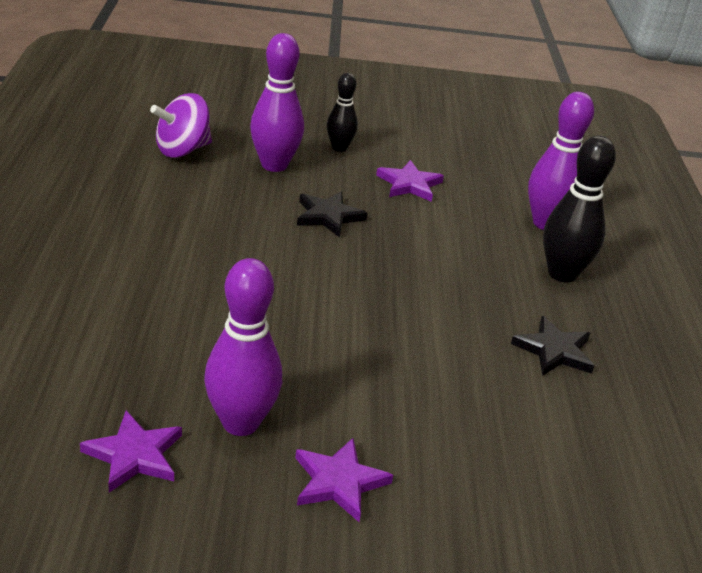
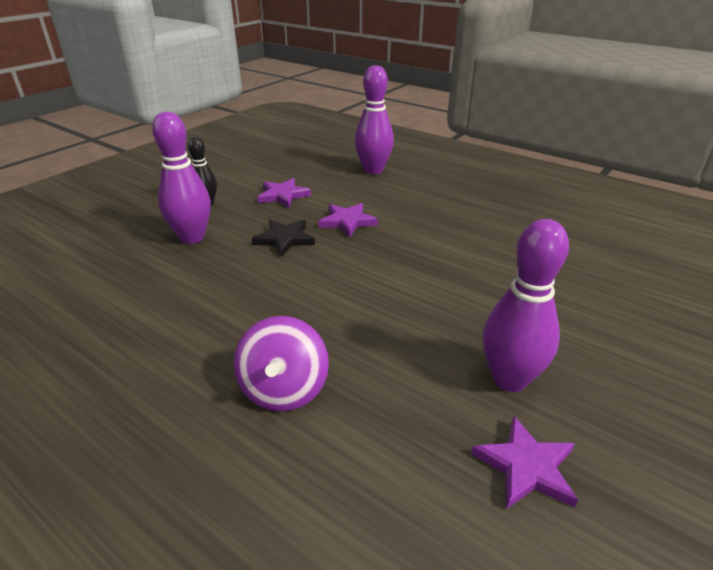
camera: 50 degrees left, 0 degrees up
(182, 150) = (110, 273): purple spinning top -> purple spinning top (284, 389)
(339, 482) = (598, 353): purple star -> purple star (347, 221)
(554, 351) = (498, 216): black star -> none
(562, 274) = (427, 185): black bowling pin -> none

